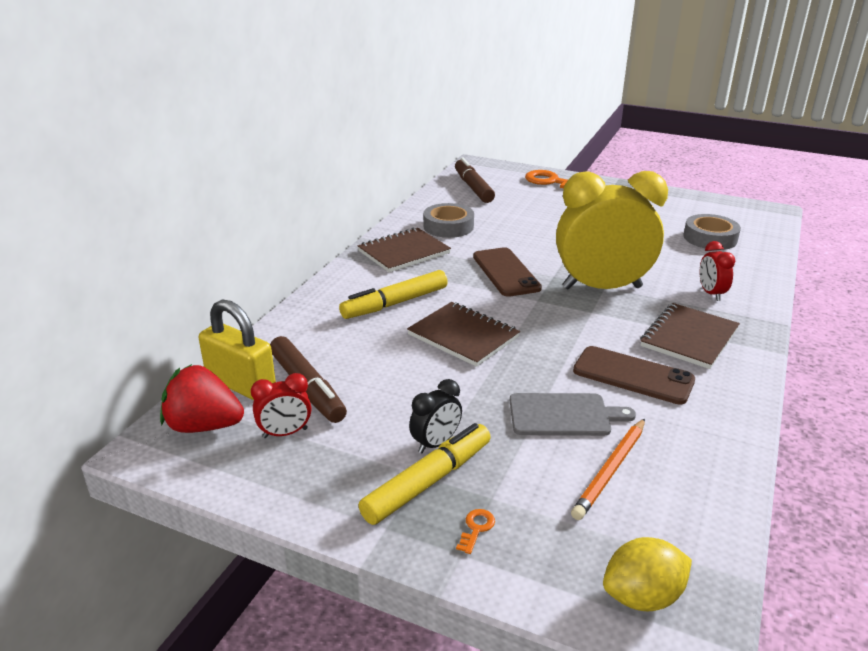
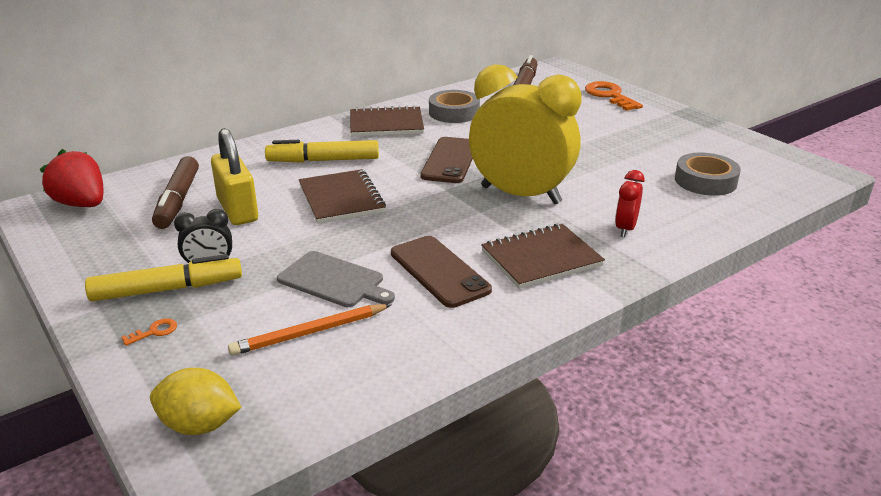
camera: 30 degrees right, 0 degrees up
(241, 384) = (140, 185): yellow padlock -> yellow padlock (238, 210)
(285, 433) = (122, 225): red clock -> none

